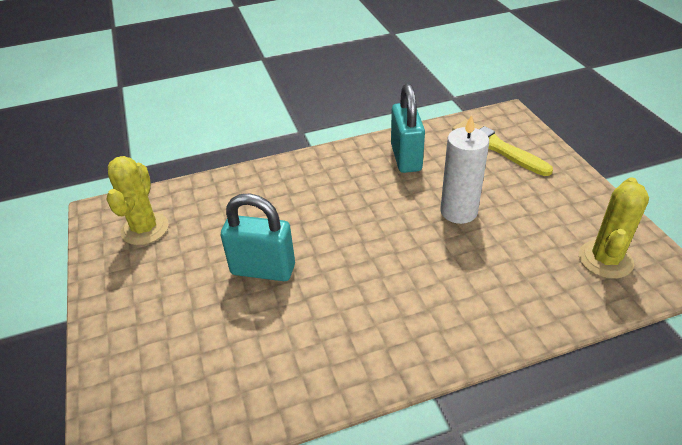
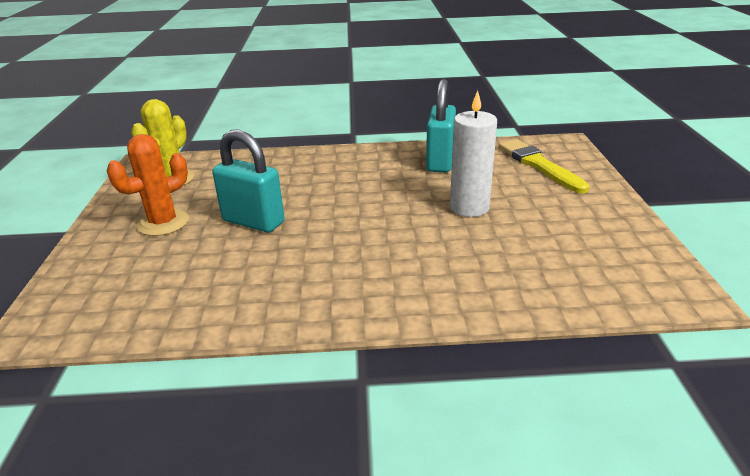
camera: 15 degrees right, 10 degrees down
(169, 290) = (163, 223): none -> orange cactus
(605, 259) = (610, 268): yellow cactus -> none

